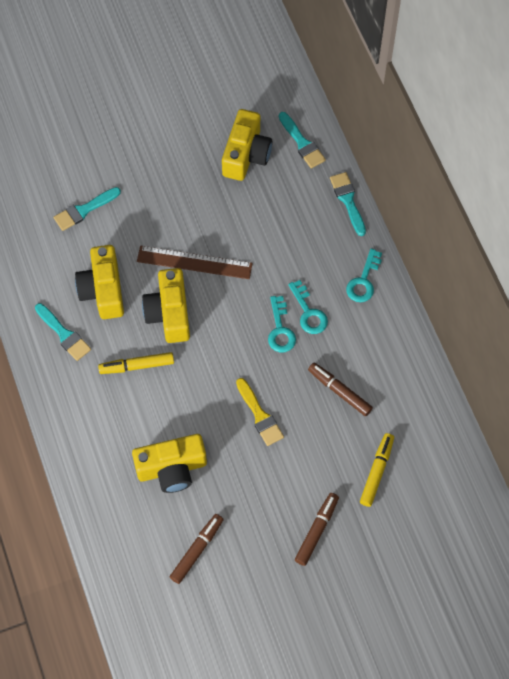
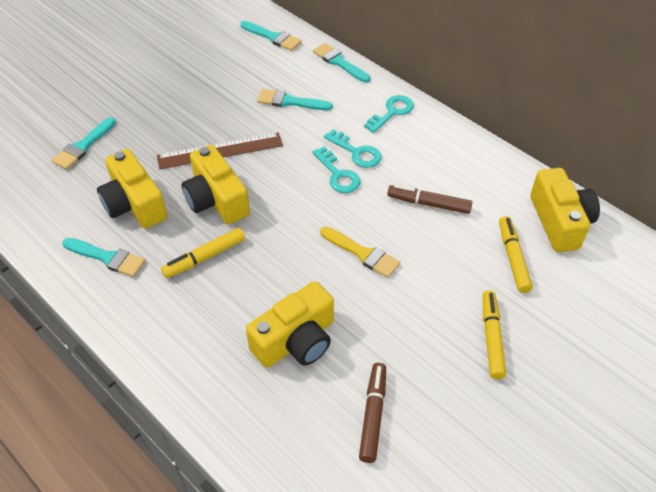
camera: 25 degrees left, 15 degrees down
(246, 154) = (226, 59): yellow camera -> yellow camera (560, 222)
(279, 231) = (290, 101): none -> turquoise brush
(317, 530) = (491, 337): brown marker -> yellow marker
(363, 281) = (392, 112): turquoise key -> turquoise key turned 135 degrees counterclockwise

